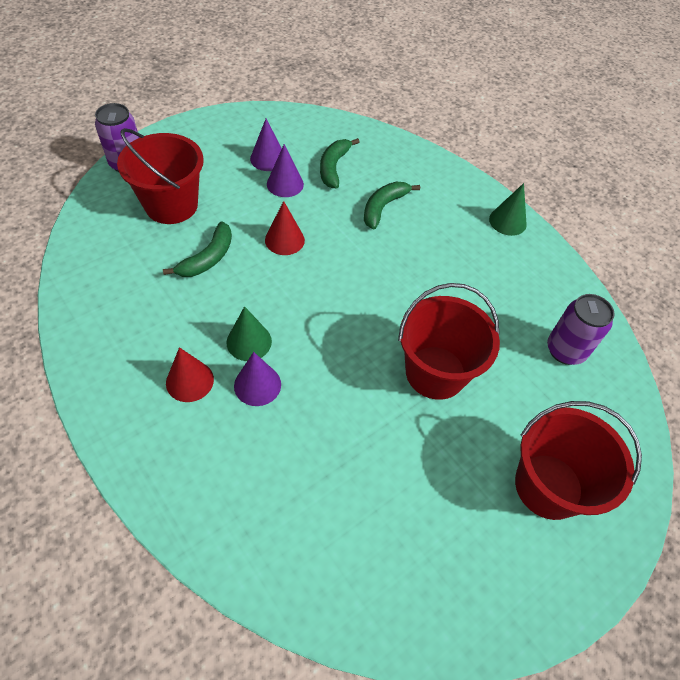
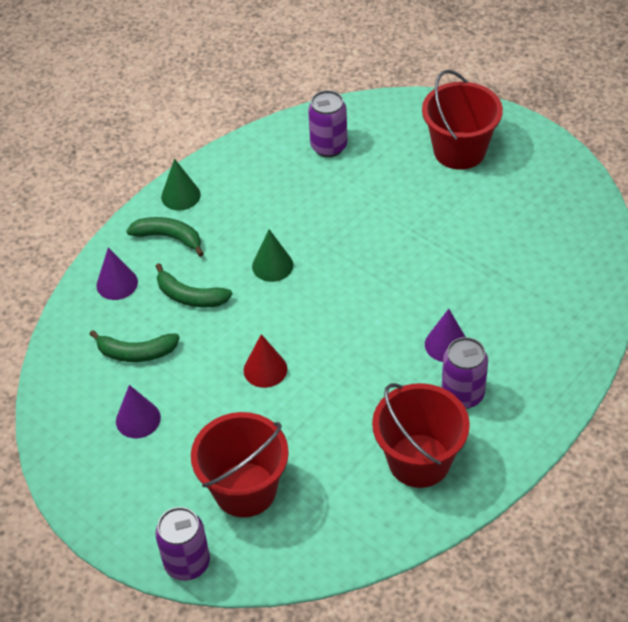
camera: 95 degrees left, 5 degrees down
(190, 381) = (462, 395): red cone -> purple can
(208, 258) = (313, 428): green banana -> green banana (169, 237)
(249, 342) = (403, 363): green cone -> green cone (272, 265)
(285, 184) = (178, 391): purple cone -> purple cone (117, 283)
(435, 372) = (384, 226): red bucket -> red bucket (419, 460)

